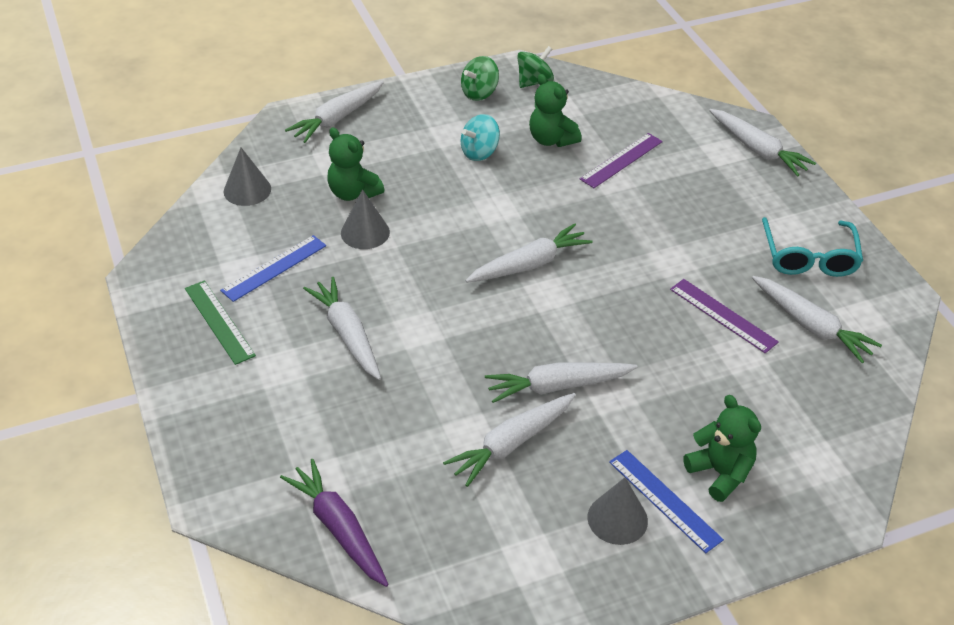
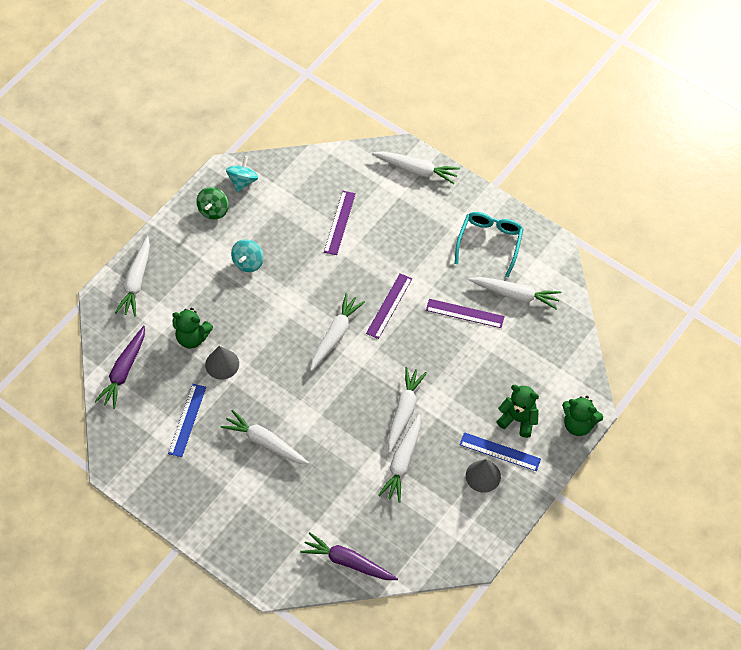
camera: 30 degrees left, 15 degrees up
(219, 321) = (184, 475): green ruler -> none
(247, 190) = (124, 371): grey cone -> purple carrot
(534, 82) = (242, 181): green spinning top -> turquoise spinning top
(551, 139) = (286, 227): green teddy bear -> green teddy bear (578, 424)
(557, 386) = (404, 412): white carrot -> white carrot turned 150 degrees clockwise
(623, 264) = (389, 306): none -> purple ruler
(809, 257) = (489, 243): turquoise glasses -> turquoise glasses turned 135 degrees counterclockwise

